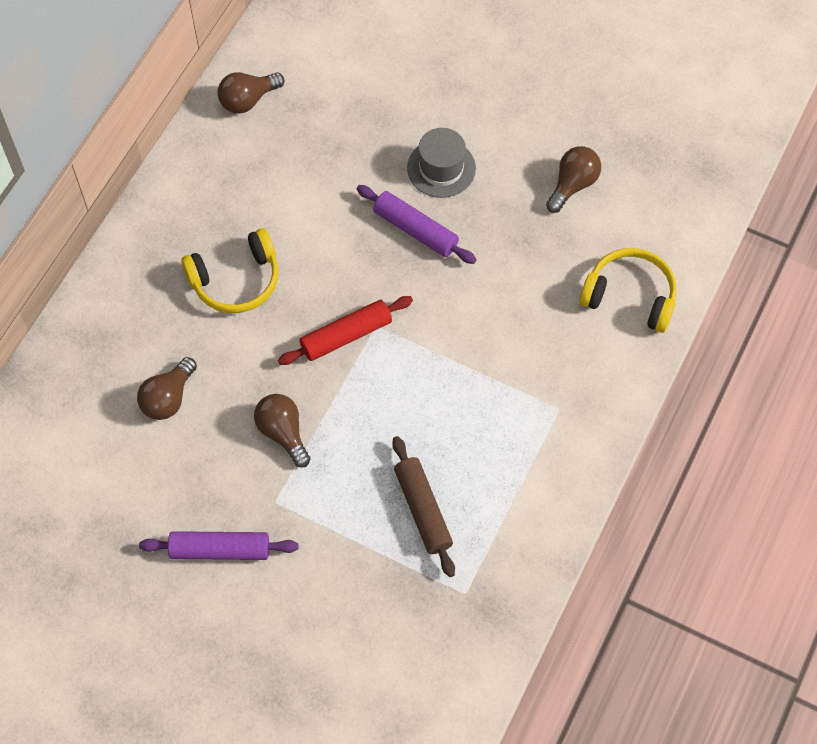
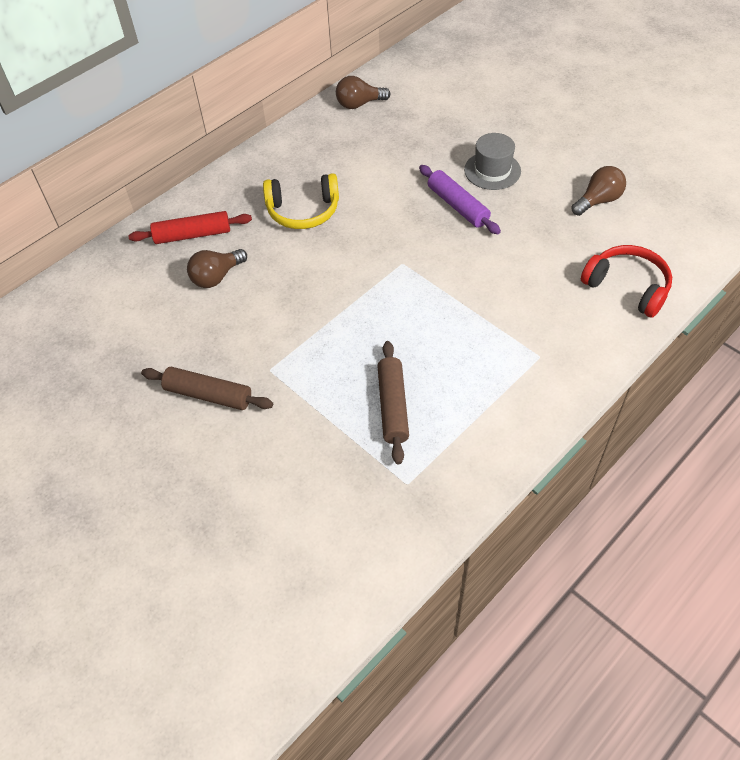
camera: 20 degrees right, 10 degrees down
(220, 550) = (208, 395): purple rolling pin -> brown rolling pin
(283, 433) = (296, 321): brown light bulb -> none
(346, 336) = (375, 265): red rolling pin -> red rolling pin (193, 235)
(630, 296) = (627, 287): yellow headphones -> red headphones

